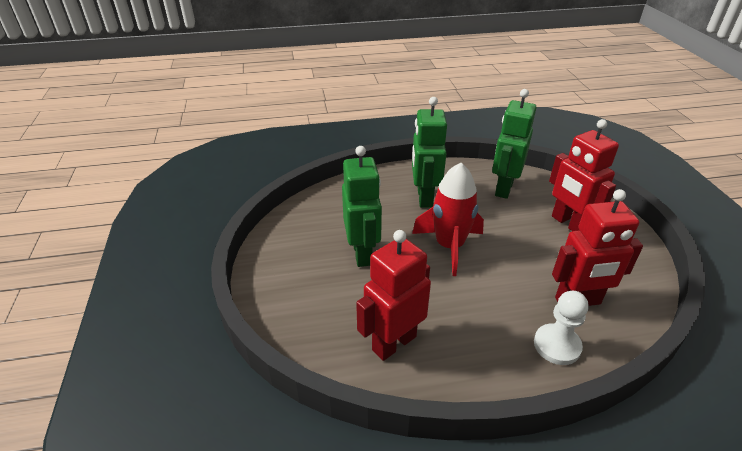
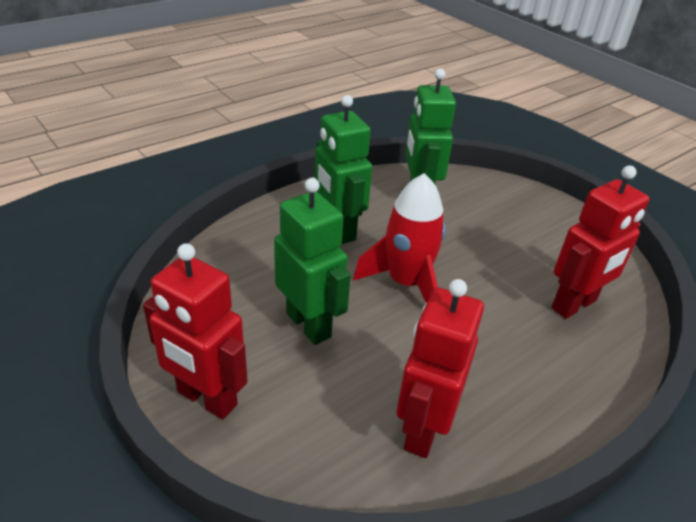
camera: 30 degrees left, 0 degrees up
(557, 345) = (588, 362): white pawn -> none
(568, 224) = (509, 220): red robot -> red robot (206, 399)

